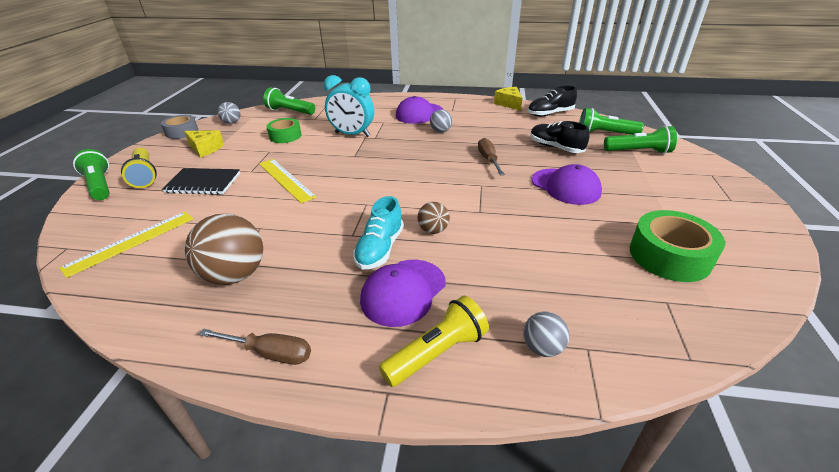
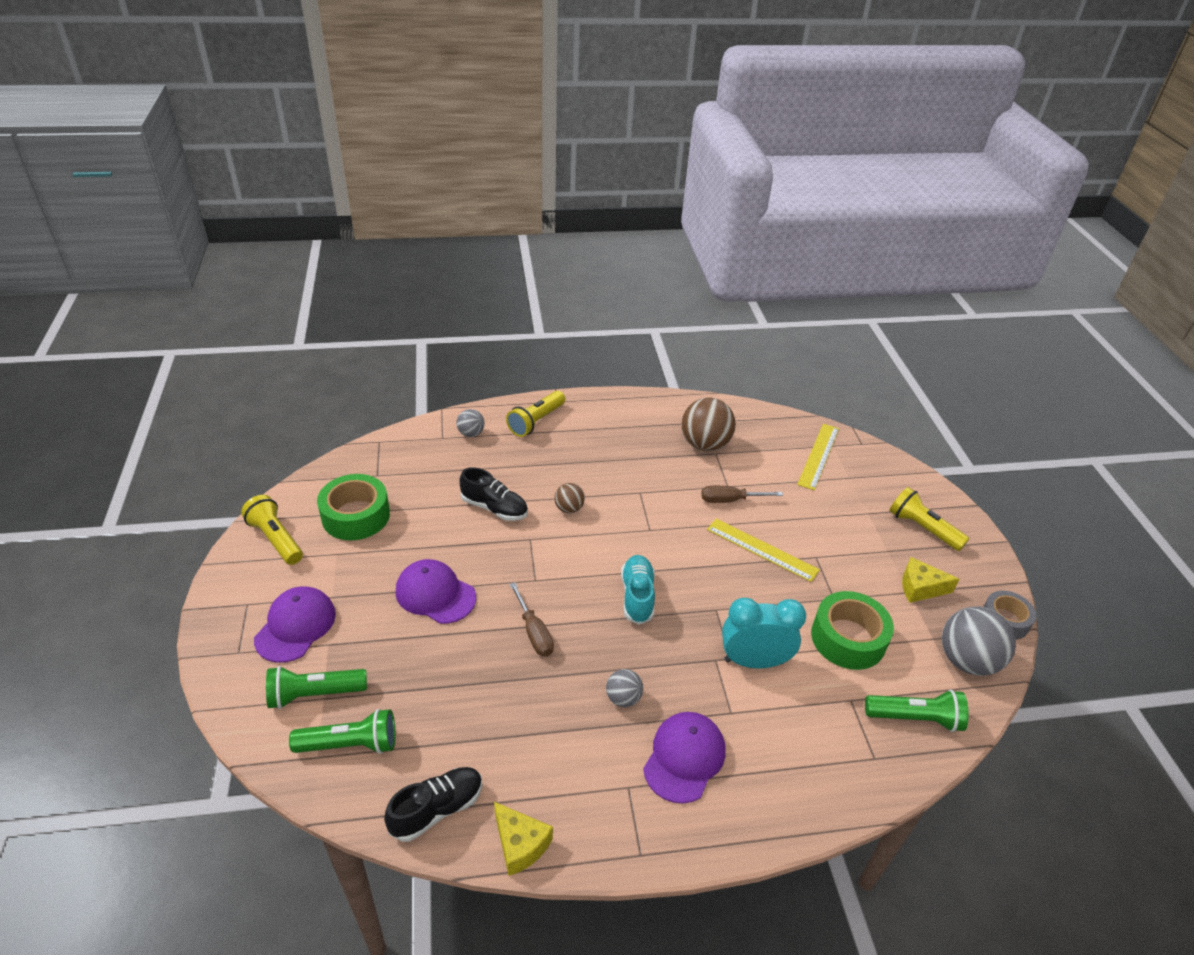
camera: 160 degrees right, 5 degrees up
(100, 185) = (946, 507): green flashlight -> none
(203, 183) = (845, 529): black notebook -> none
(232, 123) = (967, 660): grey ball -> grey ball, size x1.92
(269, 353) = (636, 407): brown screwdriver -> brown screwdriver (730, 500)
(285, 136) = (848, 638): green tape -> green tape, size x1.53
(380, 249) = (608, 482): turquoise shoe -> turquoise shoe (637, 596)
(403, 292) = (572, 452): purple cap -> purple cap (295, 626)
(555, 147) = (439, 682): black shoe -> black shoe (494, 508)
(748, 245) = (276, 539): none -> yellow flashlight

